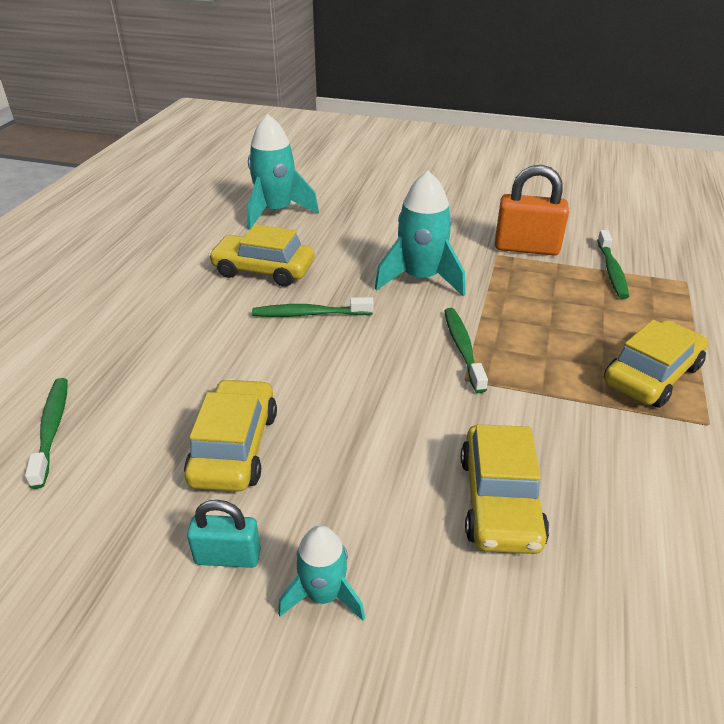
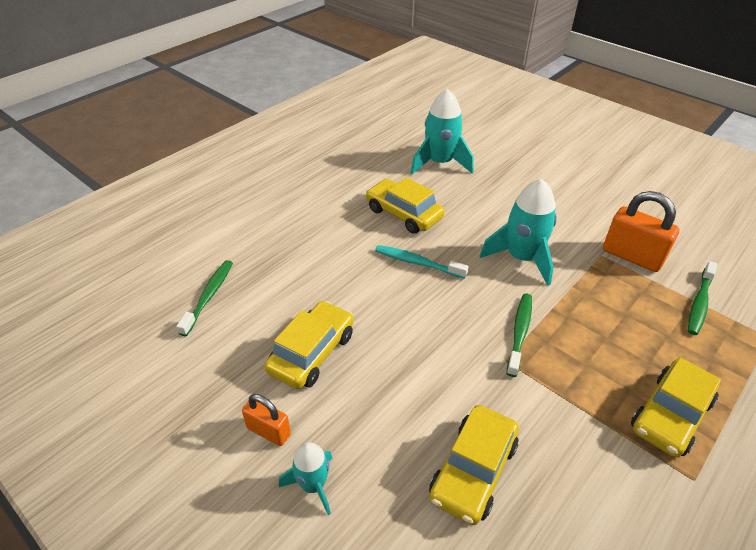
camera: 25 degrees right, 5 degrees up
(228, 556) = (268, 431): turquoise padlock -> orange padlock
(309, 314) = (417, 262): green toothbrush -> turquoise toothbrush
(651, 375) = (670, 415): yellow car -> yellow car turned 150 degrees clockwise

